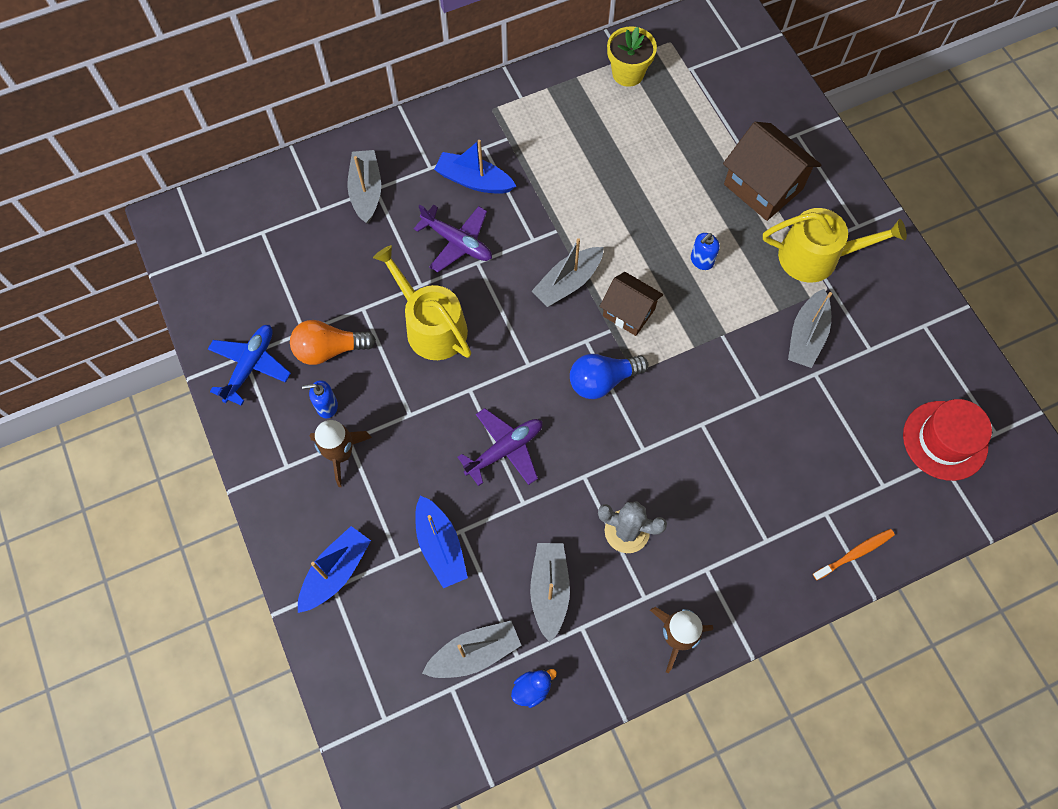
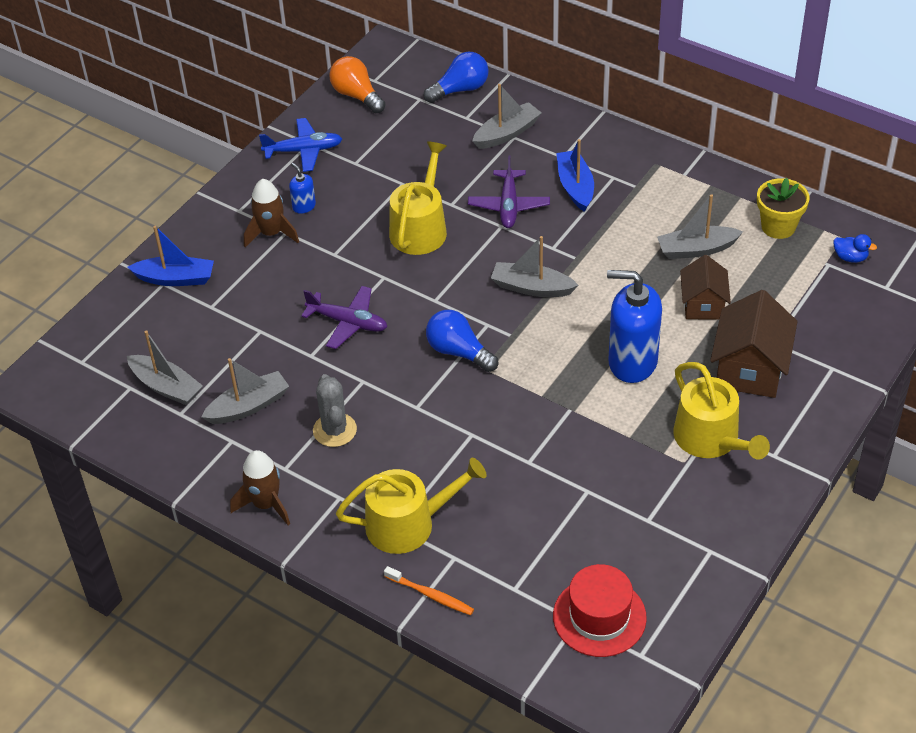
camera: 60 degrees right, 20 degrees down
(278, 193) = (460, 89): none -> blue light bulb
(329, 349) = (352, 184): orange light bulb -> orange light bulb (356, 95)
(440, 546) = (238, 325): blue boat -> none
(532, 689) = (160, 434): blue duck -> blue duck (850, 257)
(628, 312) = (537, 338): brown house -> brown house (703, 305)
(701, 260) = (632, 362): blue soap dispenser -> blue soap dispenser, size x2.25
(769, 528) = (409, 523): none -> yellow watering can
(806, 336) = (620, 468): grey boat -> grey boat (696, 249)

